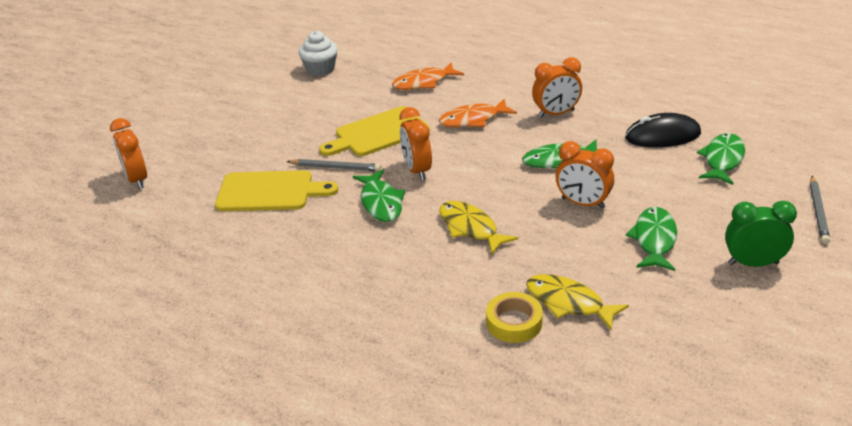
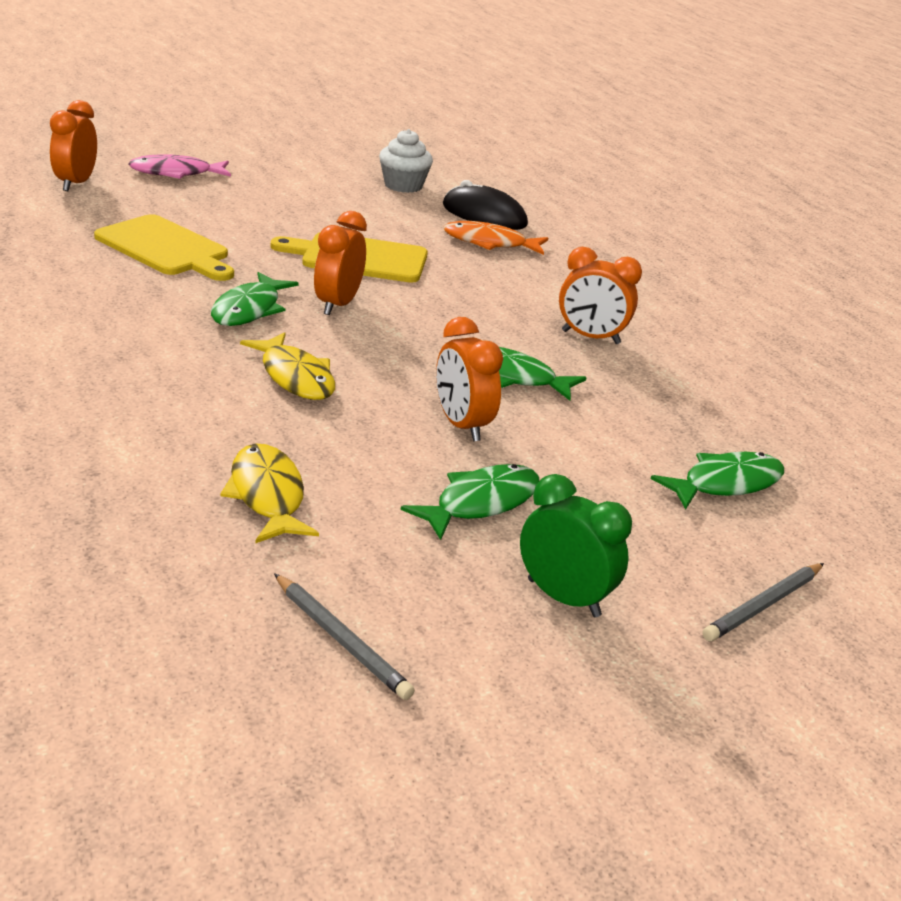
camera: 30 degrees right, 5 degrees down
(182, 136) = (176, 173): none -> pink fish
(335, 167) = (262, 262): grey pencil -> grey pencil (341, 640)
(470, 228) = (295, 377): yellow fish -> yellow fish turned 150 degrees clockwise
(473, 120) = (482, 296): orange fish -> none
(514, 322) = (177, 475): yellow tape -> none
(662, 136) = (688, 421): black mouse -> black mouse (484, 215)

